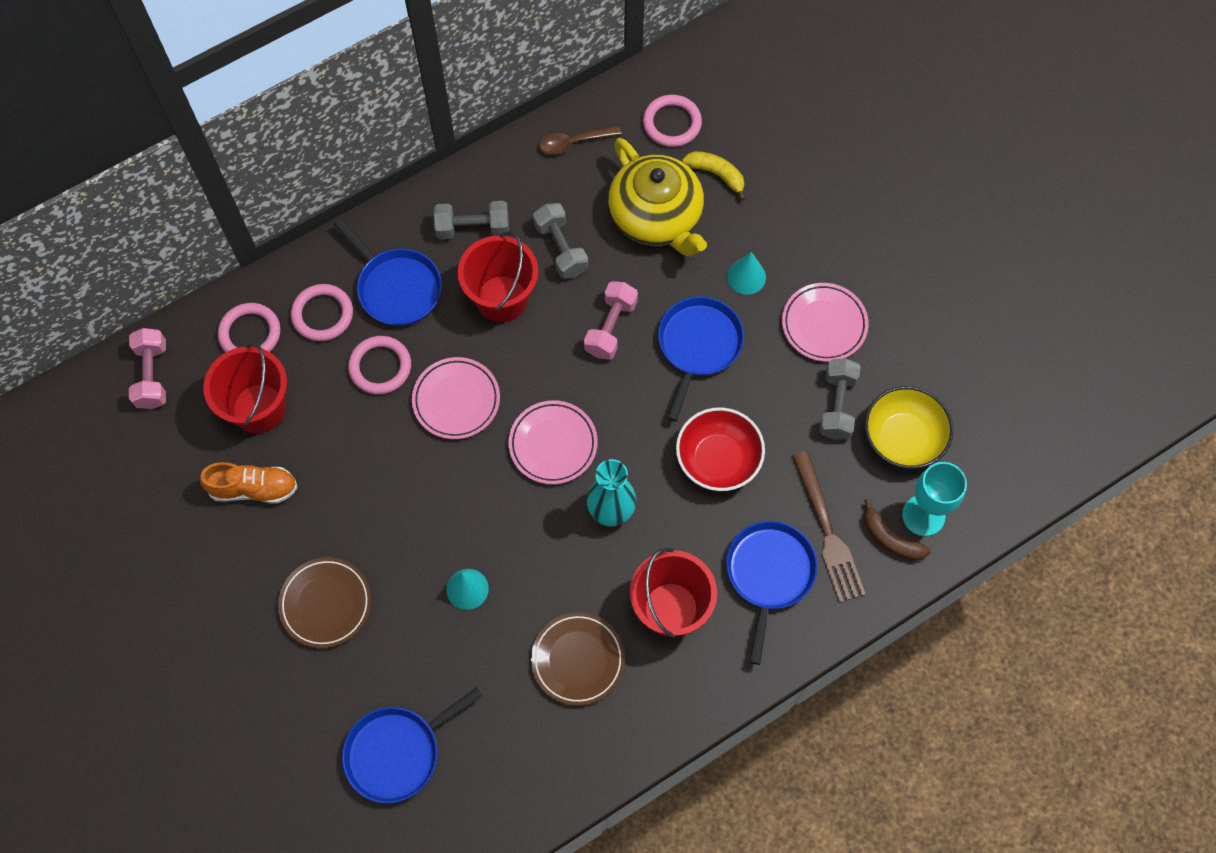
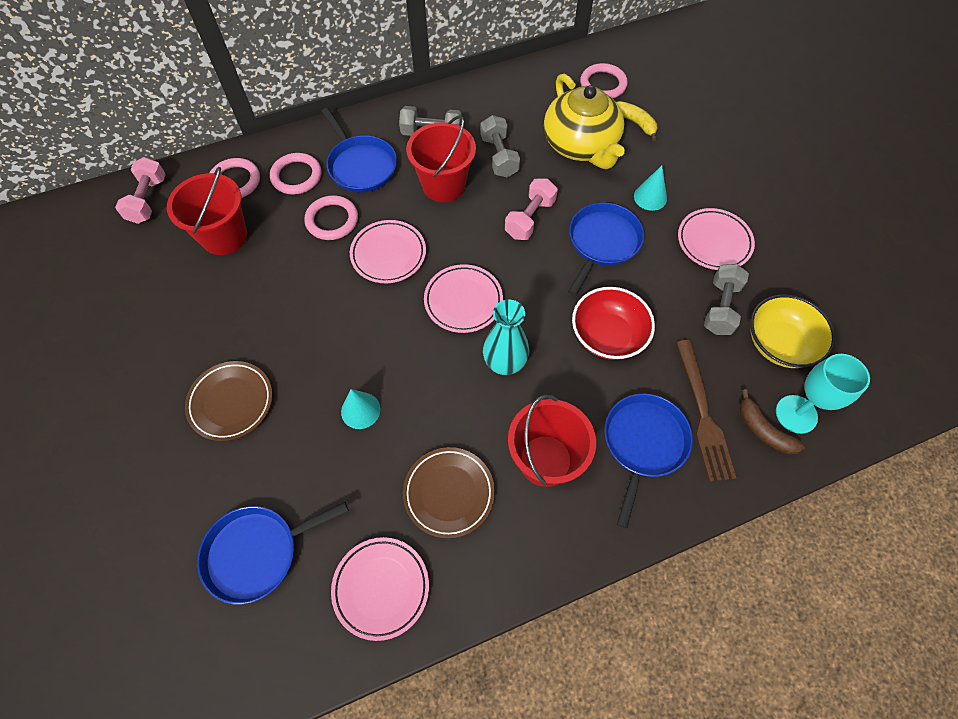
camera: 10 degrees right, 5 degrees down
(254, 489) = (200, 297): orange shoe -> none
(529, 764) = (381, 588): none -> pink plate
(574, 143) = (523, 87): brown spoon -> none

